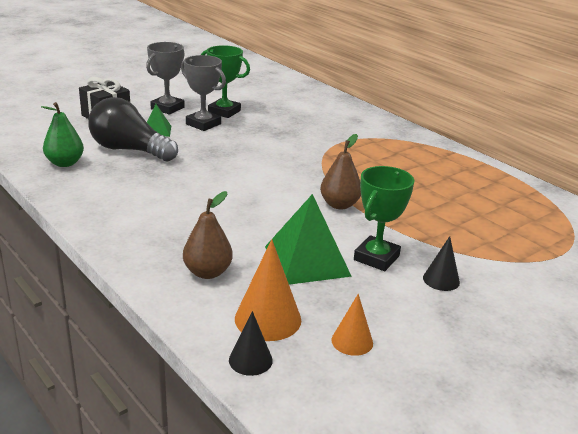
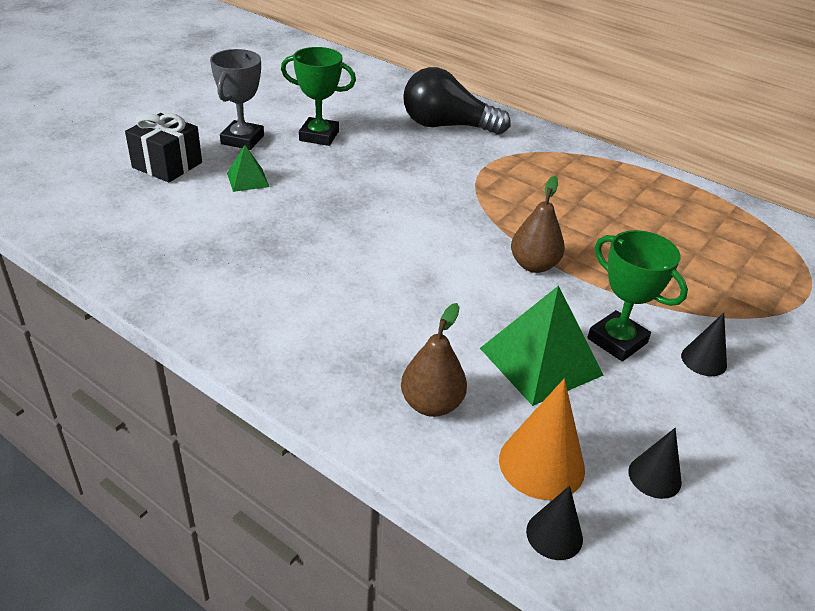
camera: 15 degrees left, 10 degrees up
(65, 163) = (151, 254): green pear -> none
(129, 150) = (228, 218): black light bulb -> black light bulb (447, 126)
(203, 124) = (302, 160): grey trophy -> none
(352, 341) = (654, 476): orange cone -> black cone
(376, 258) = (617, 341): green trophy -> green trophy turned 60 degrees counterclockwise

